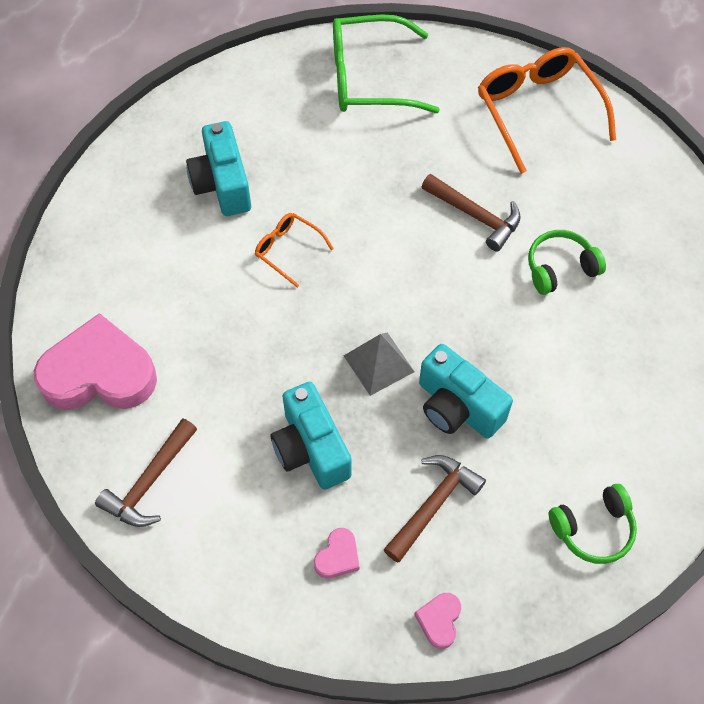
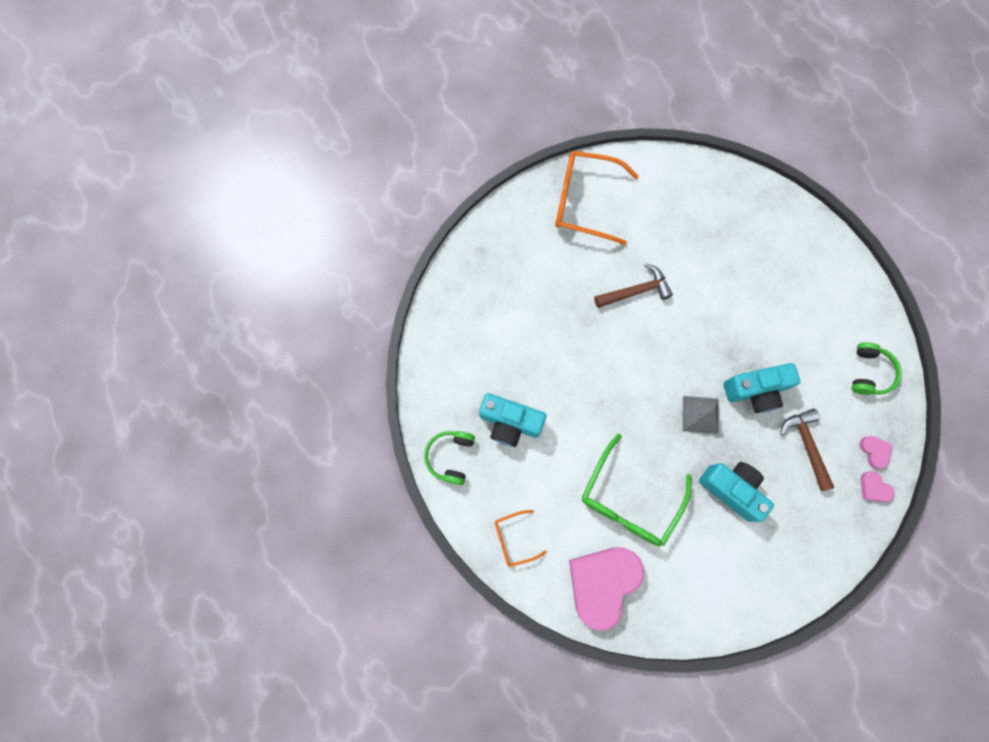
camera: 55 degrees left, 15 degrees up
(149, 482) = (696, 595): brown hammer -> none
(288, 250) = (587, 415): orange glasses -> orange glasses (514, 539)
(311, 449) = (731, 489): turquoise camera -> turquoise camera turned 150 degrees counterclockwise
(338, 556) = (806, 517): pink heart -> pink heart (874, 451)
(369, 78) = (489, 279): green glasses -> green glasses (629, 500)
(560, 268) = (702, 271): green headphones -> green headphones (450, 456)

